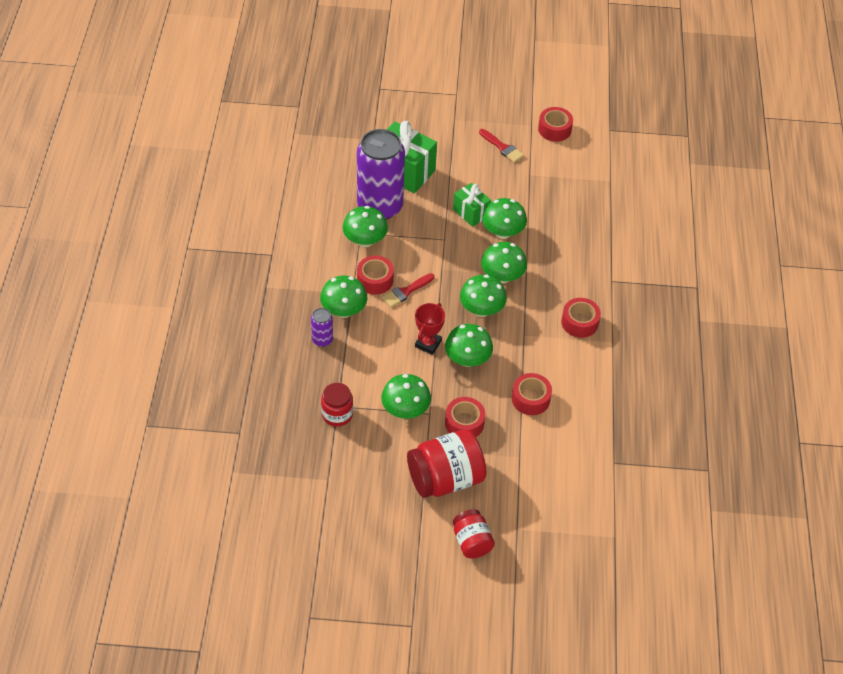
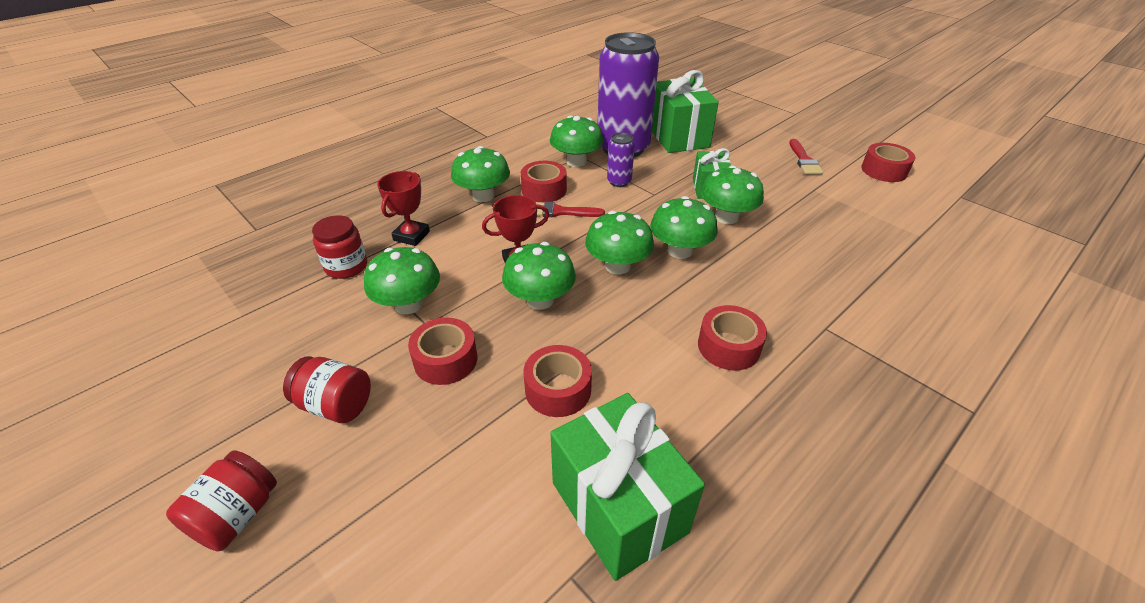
camera: 45 degrees right, 10 degrees down
(322, 340) = (431, 205): purple can -> purple can (619, 182)
(343, 369) = (411, 236): none -> red trophy
(445, 478) = (336, 405): red jar -> red jar, size x0.58
(605, 427) = (619, 507): none -> green gift

